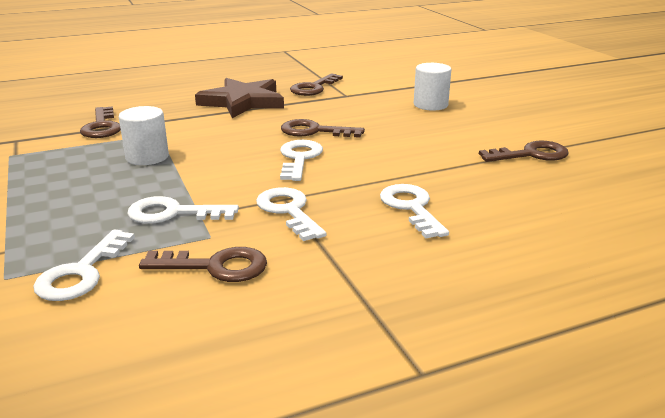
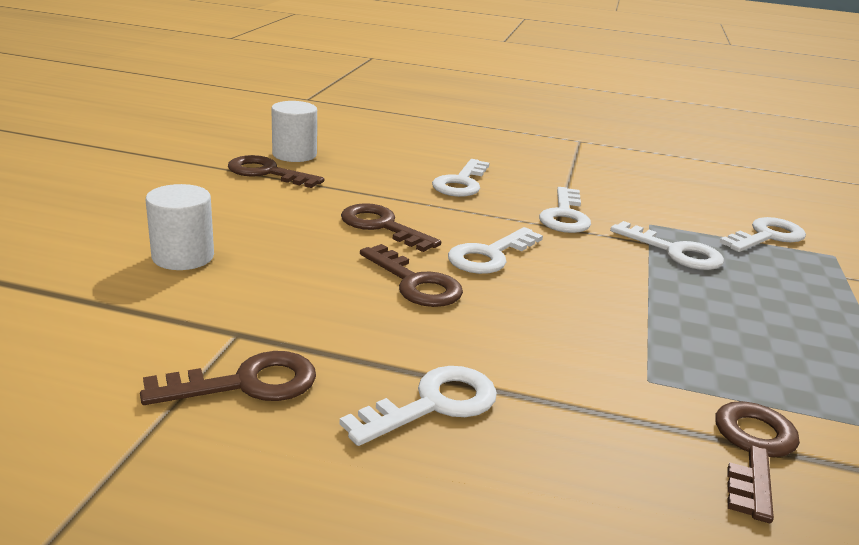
camera: 145 degrees left, 0 degrees up
(147, 157) = (682, 334): white cylinder -> white cylinder (294, 155)
(215, 267) = (657, 205): brown key -> brown key (382, 226)
(242, 102) = (434, 404): brown star -> white key

